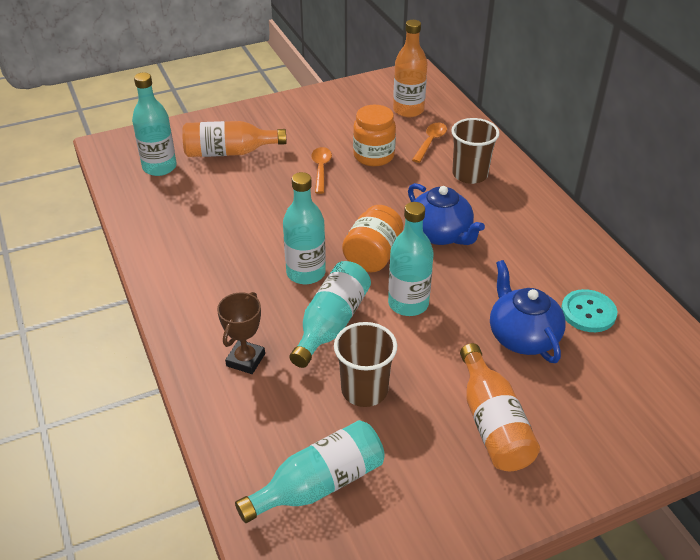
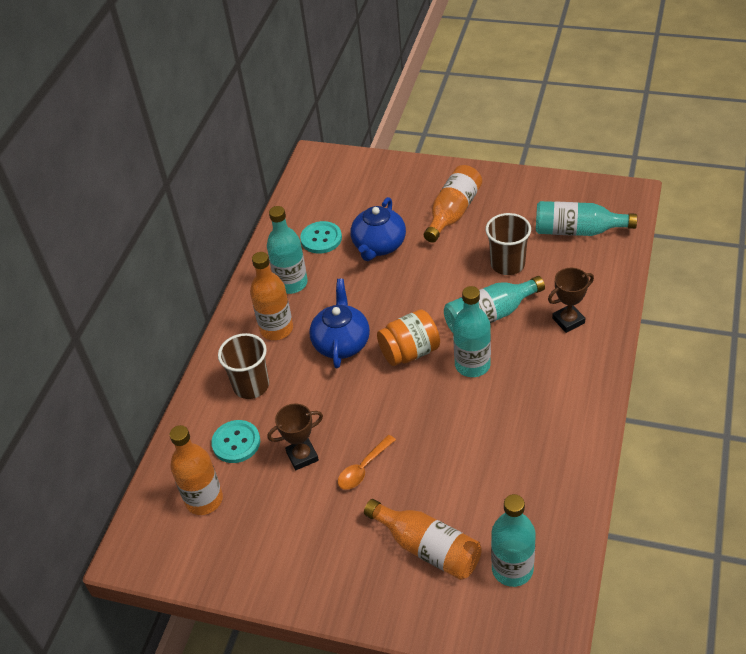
camera: 135 degrees left, 5 degrees up
(373, 156) = (302, 456): orange jar -> brown trophy
(408, 304) = (424, 302): turquoise bottle -> turquoise bottle (291, 283)
(430, 142) = (236, 442): orange spoon -> turquoise button
(508, 217) = (276, 329): none -> orange bottle

